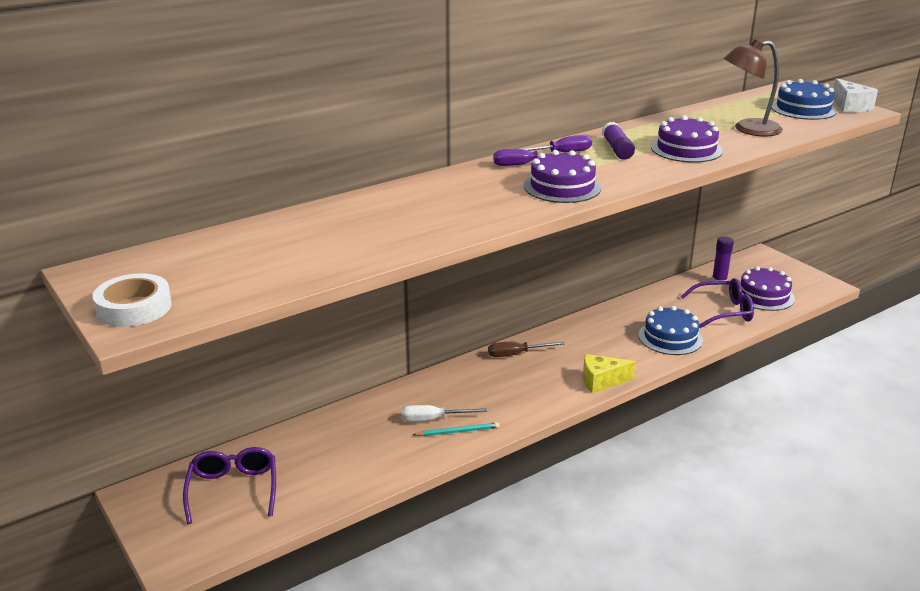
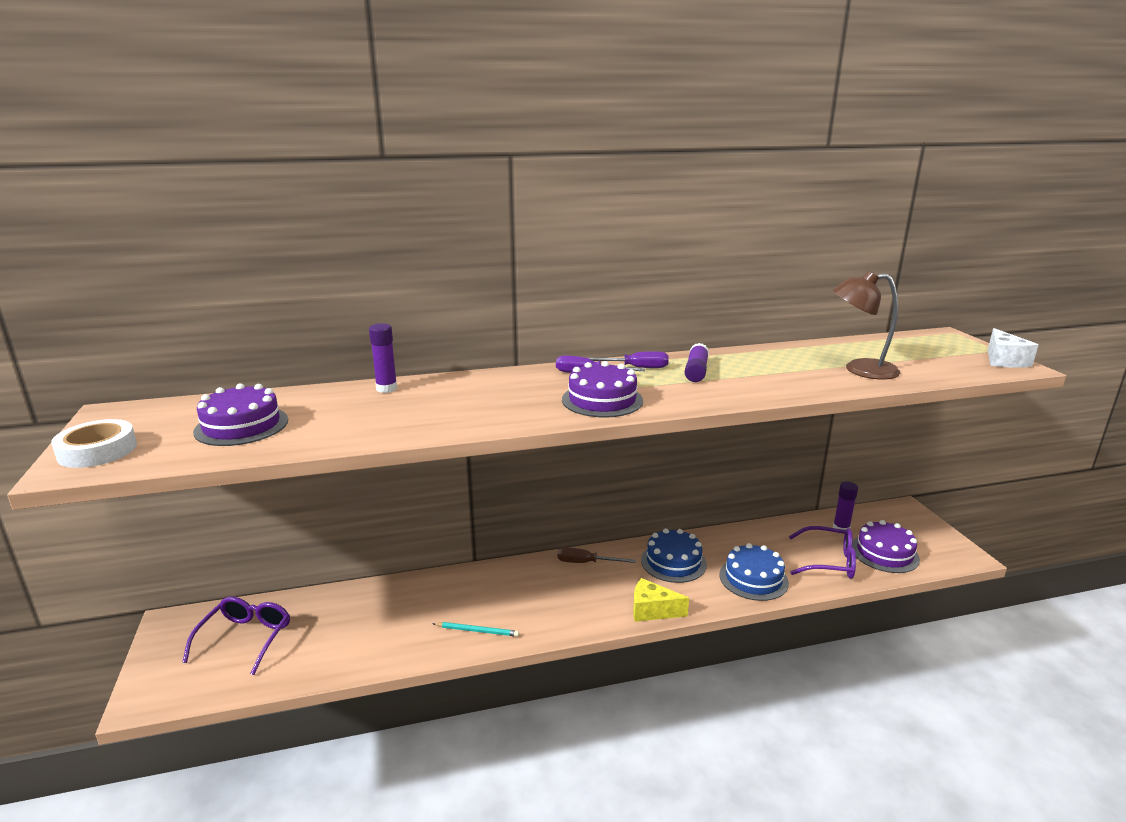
camera: 20 degrees right, 5 degrees down
(350, 206) = (386, 388): none -> purple glue stick
(433, 419) = (464, 612): white screwdriver -> none
(686, 149) = (771, 380): purple cake -> purple cake (241, 426)
(803, 109) = (943, 356): blue cake -> blue cake (673, 562)

